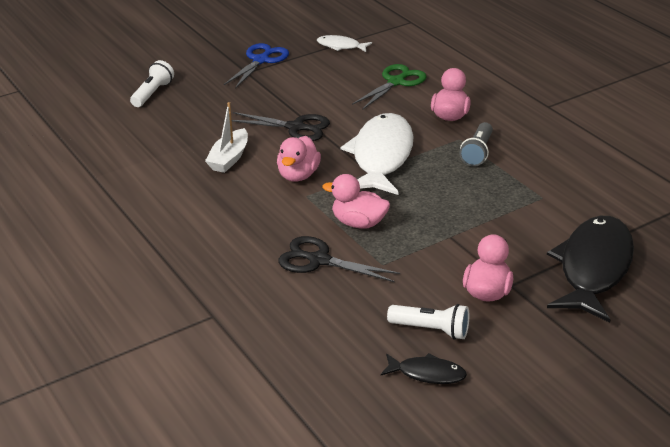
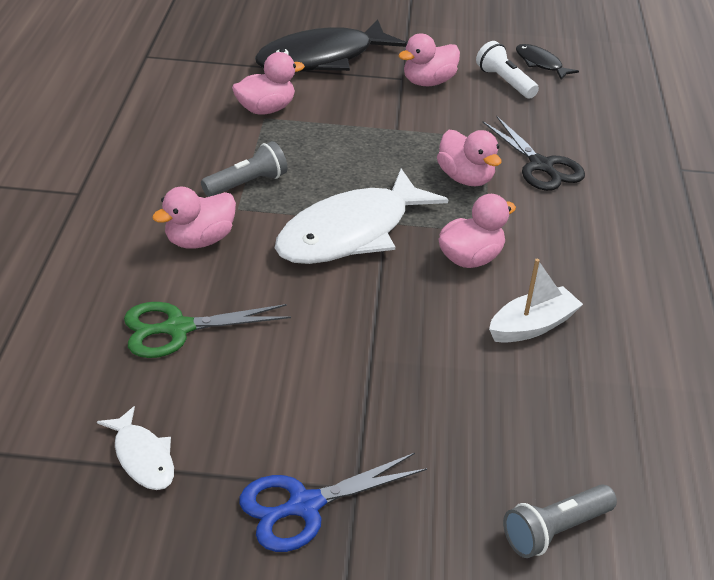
camera: 145 degrees left, 5 degrees up
(152, 93) = (555, 530): white flashlight -> grey flashlight
(296, 128) = (401, 327): black scissors -> none
(552, 203) = (266, 109): none -> pink duck

